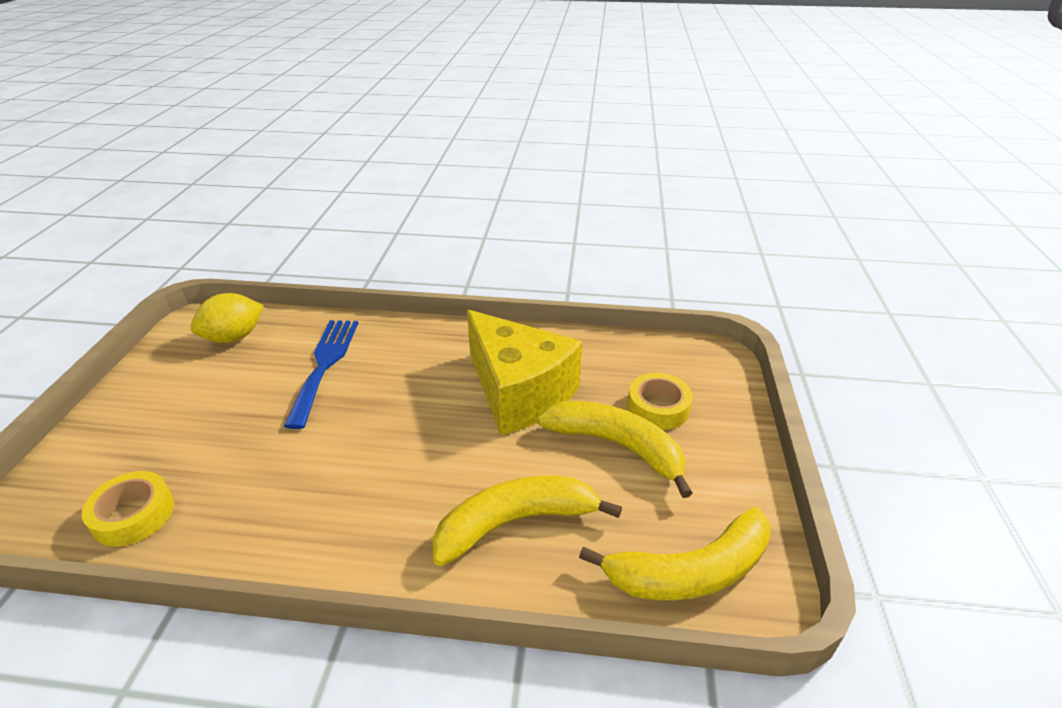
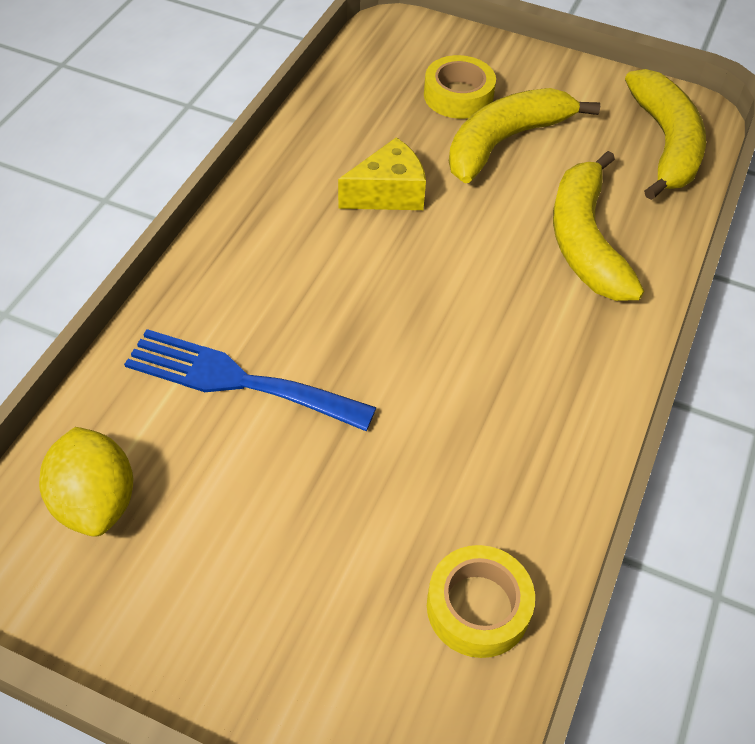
camera: 75 degrees left, 15 degrees up
(519, 392) = (388, 194): yellow cheese -> yellow cheese, size x0.52

